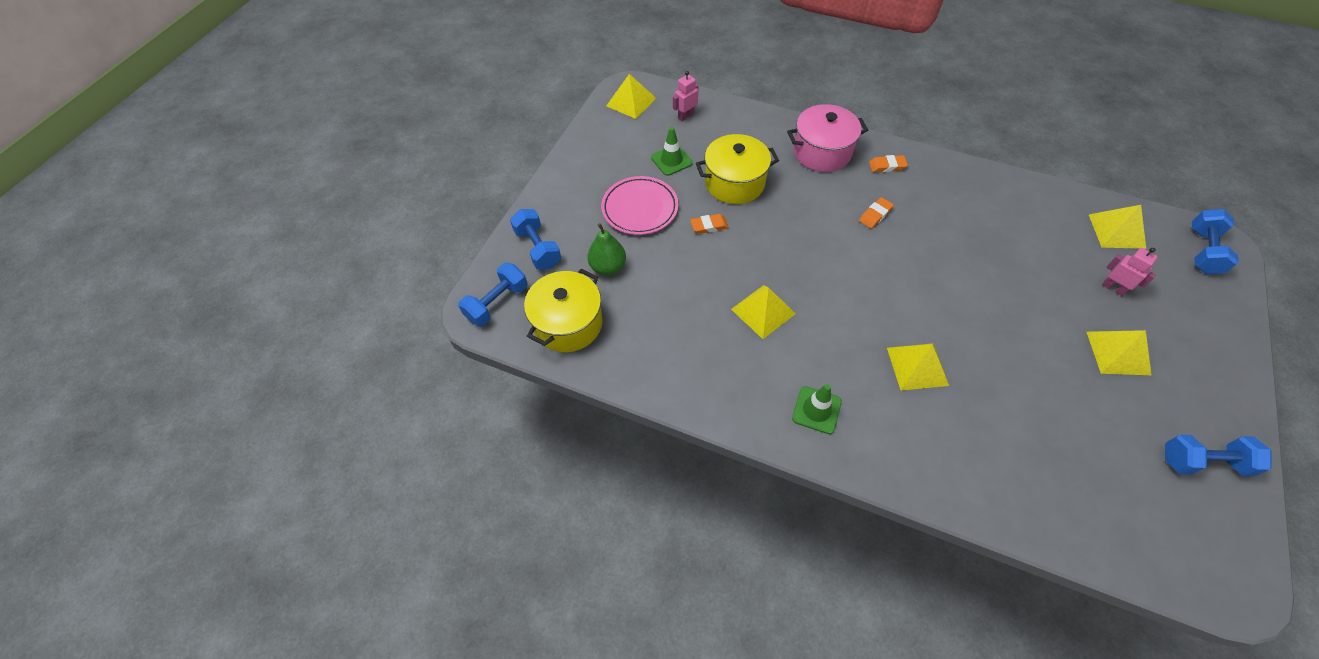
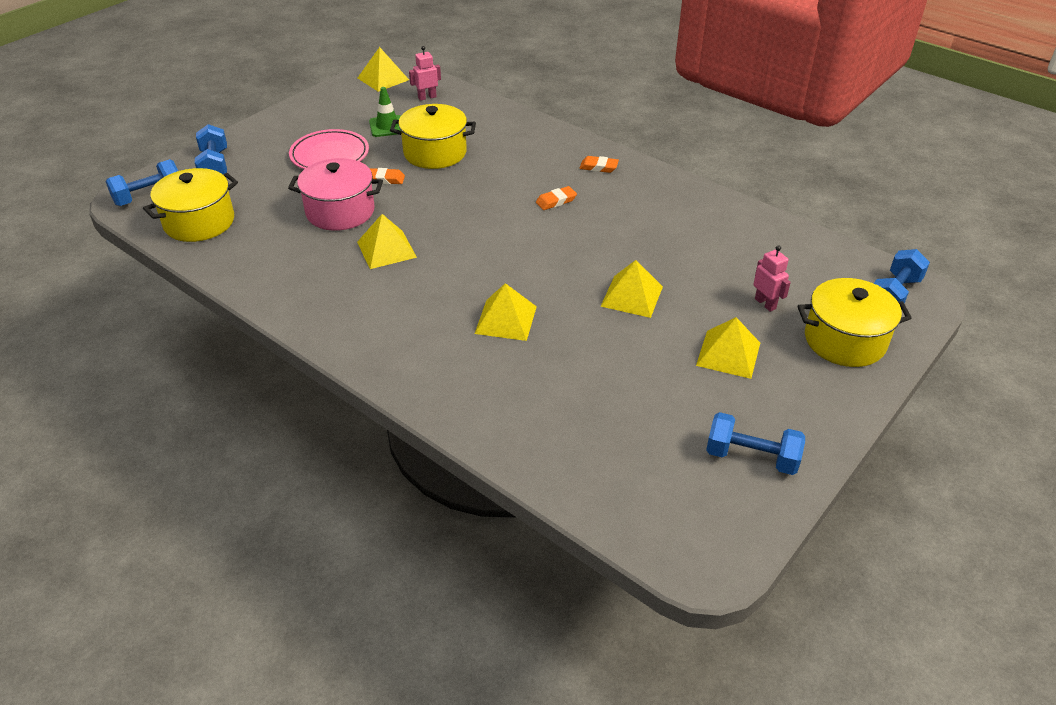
camera: 15 degrees right, 15 degrees down
(608, 267) = (267, 190): green pear -> none
(816, 410) = (379, 330): green traffic cone -> none
(822, 152) = (540, 146): pink pot -> pink pot (340, 211)
(1116, 231) = (807, 260): yellow pyramid -> yellow pyramid (631, 296)
(1196, 312) = (844, 340): none -> yellow pot

